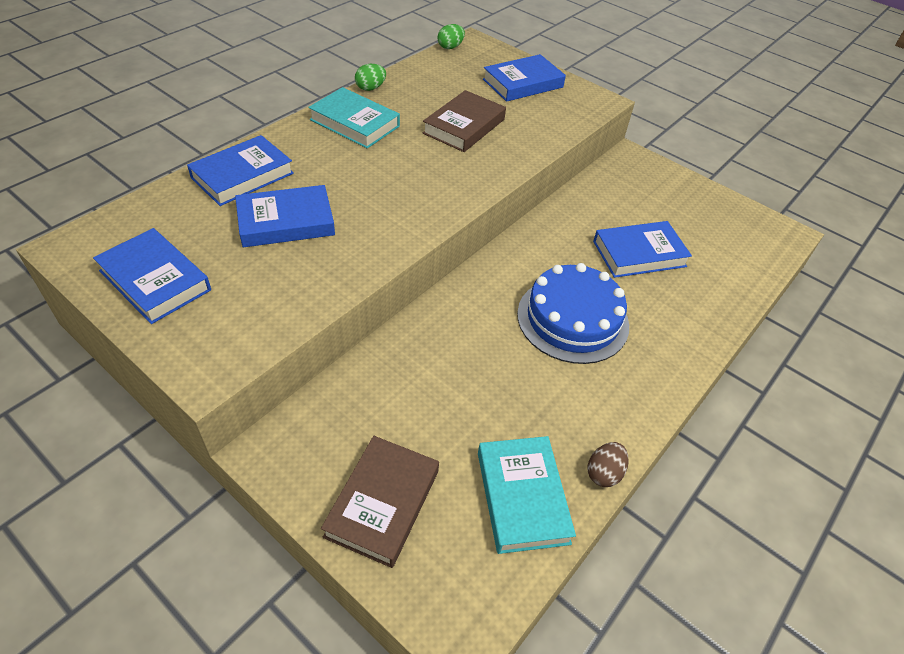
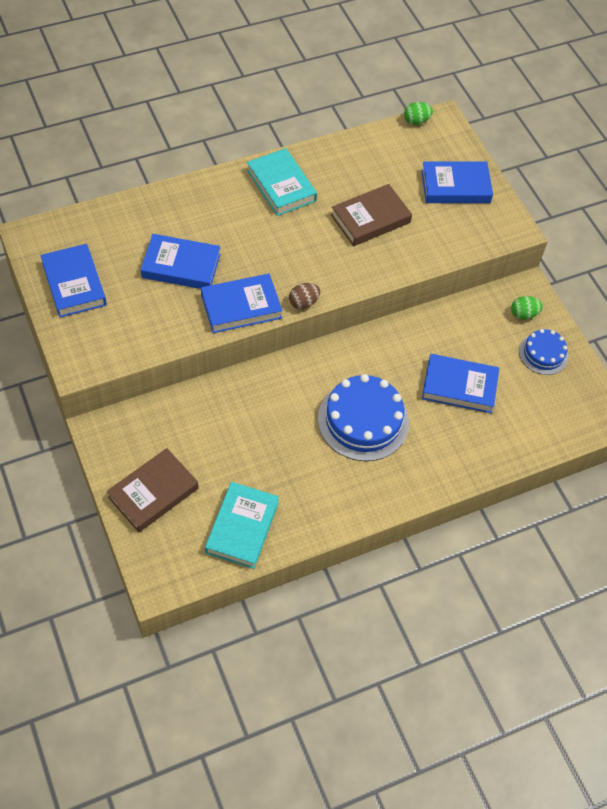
camera: 25 degrees right, 10 degrees up
(242, 175) = (169, 211): blue book -> blue book (241, 306)
(370, 88) = (315, 150): green egg -> green egg (523, 314)
(604, 473) = (306, 537): brown egg -> brown egg (303, 303)
(687, 201) = (543, 353): none -> blue cake

